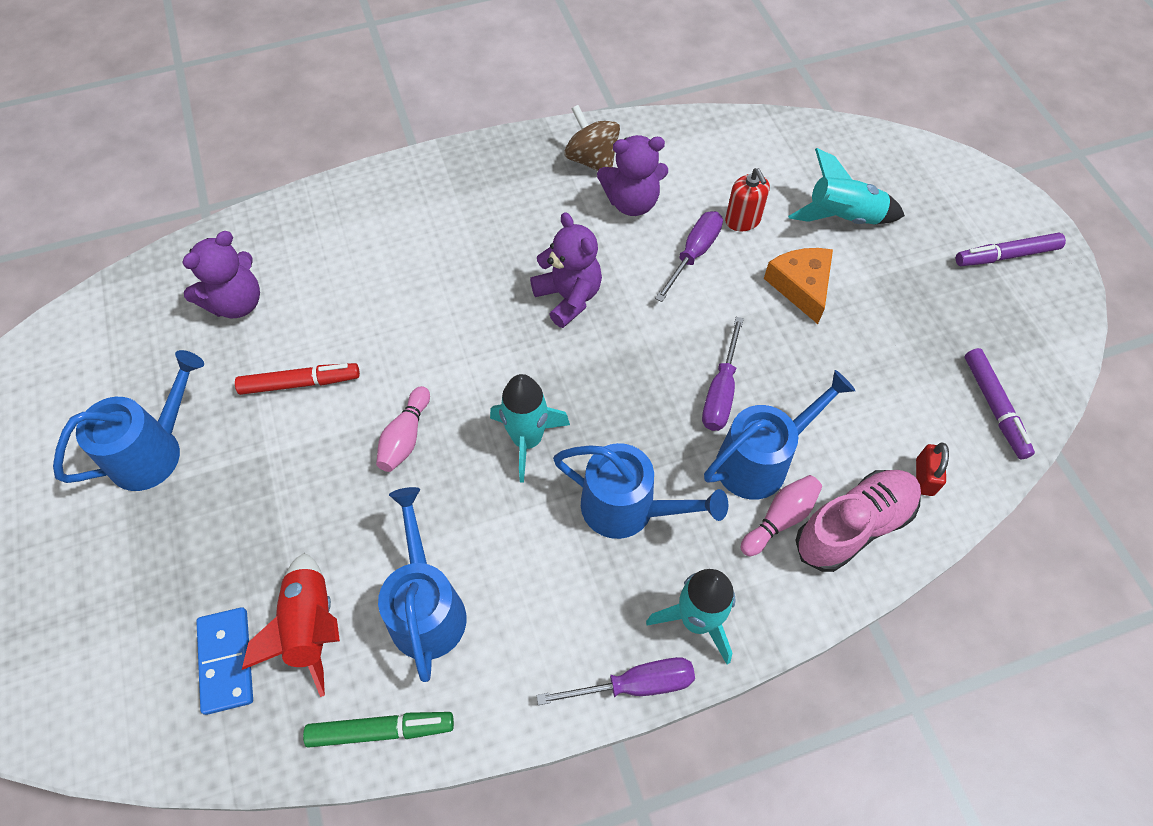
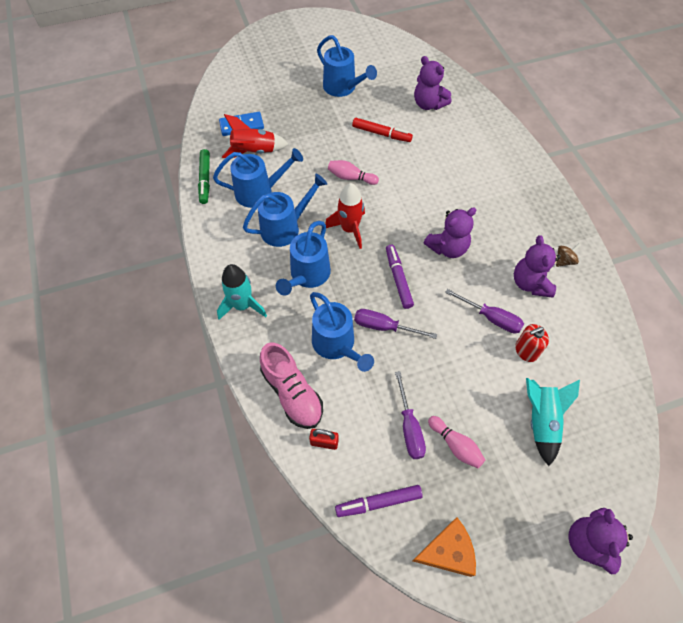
camera: 90 degrees right, 0 degrees up
(300, 383) = (381, 134): red marker -> red marker turned 60 degrees counterclockwise
(520, 552) = (285, 227): none -> blue watering can
(527, 440) = (349, 229): turquoise rocket -> red rocket
(592, 160) = (564, 261): brown spinning top -> brown spinning top, size x0.60
(635, 684) = (212, 276): purple screwdriver -> purple screwdriver (409, 427)
(780, 519) = (298, 352): pink bowling pin -> pink bowling pin (455, 445)
(801, 286) = (472, 383): orange cheese -> orange cheese (447, 551)
(984, 193) = (588, 542): none -> purple teddy bear
(1006, 256) = (521, 546): purple marker -> purple marker (398, 279)

